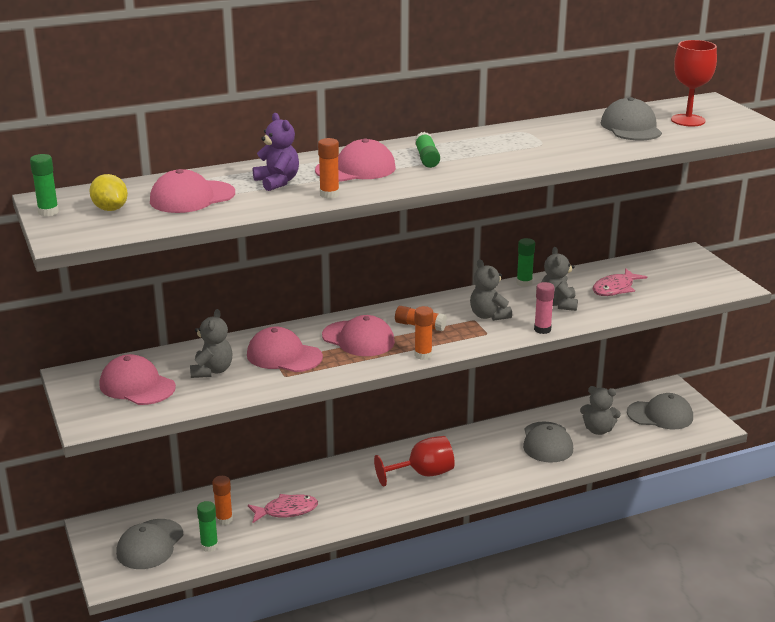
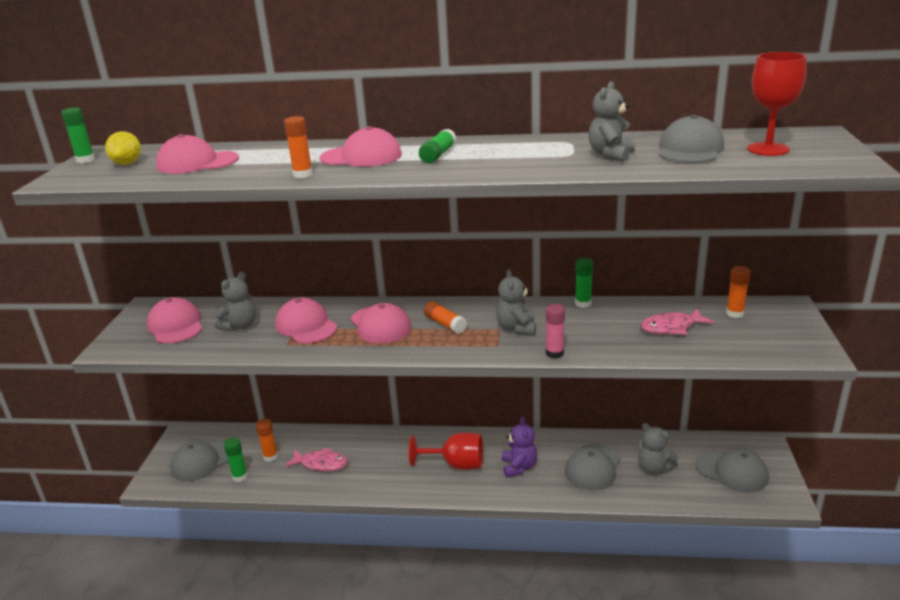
camera: 30 degrees right, 0 degrees up
(277, 182) = (281, 159): purple teddy bear -> purple teddy bear (519, 467)
(423, 355) = (418, 353): orange glue stick -> orange glue stick (734, 313)
(558, 304) = (596, 331): grey teddy bear -> grey teddy bear (611, 154)

